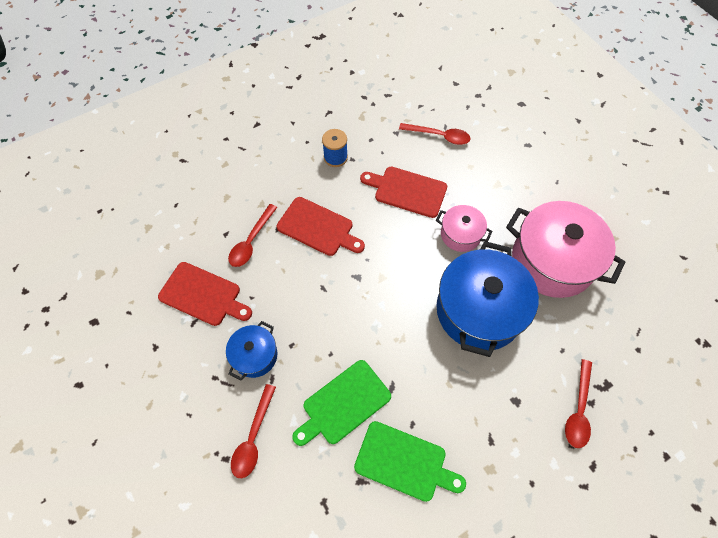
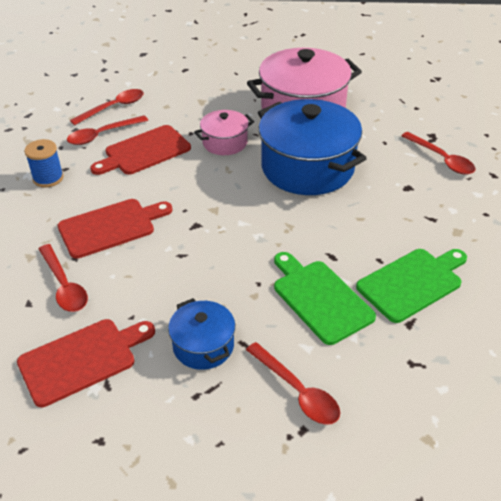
camera: 55 degrees left, 20 degrees down
(343, 404) = (320, 298): green cutting board -> green cutting board turned 150 degrees clockwise
(404, 153) = (102, 135): none -> red spoon

